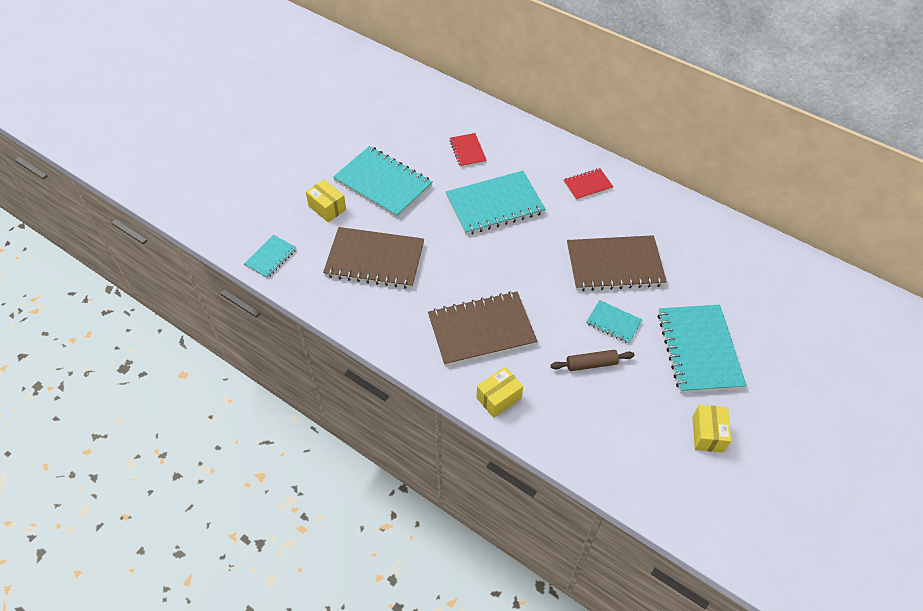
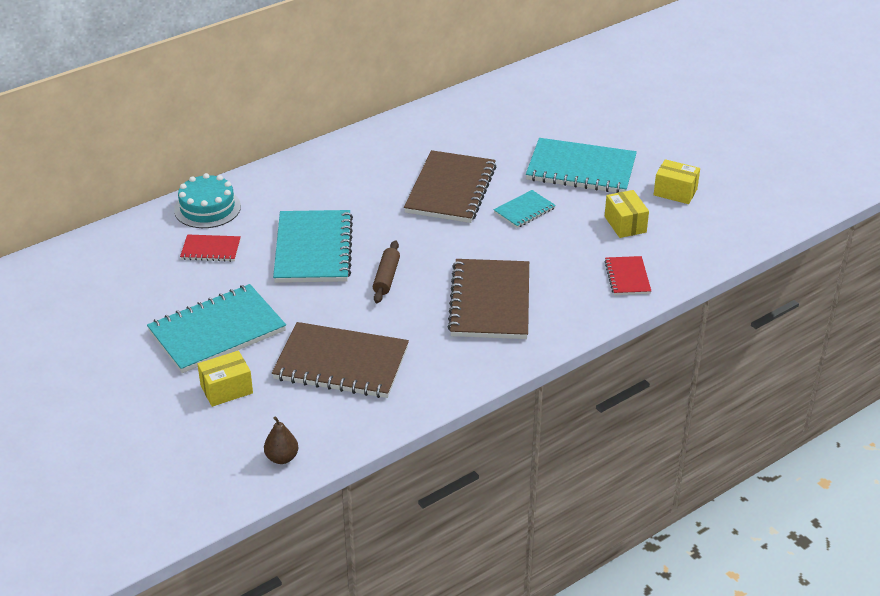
camera: 70 degrees left, 15 degrees down
(271, 257) = (282, 458): turquoise notebook -> brown pear
(375, 260) = (341, 363): brown notebook -> brown notebook turned 75 degrees clockwise
(499, 398) = (584, 310): yellow box -> yellow box (625, 224)
(513, 133) = (207, 208): none -> turquoise cake
(587, 185) = (327, 176): red notebook -> red notebook (627, 277)
(591, 364) = (568, 238): brown rolling pin -> brown rolling pin (386, 277)

